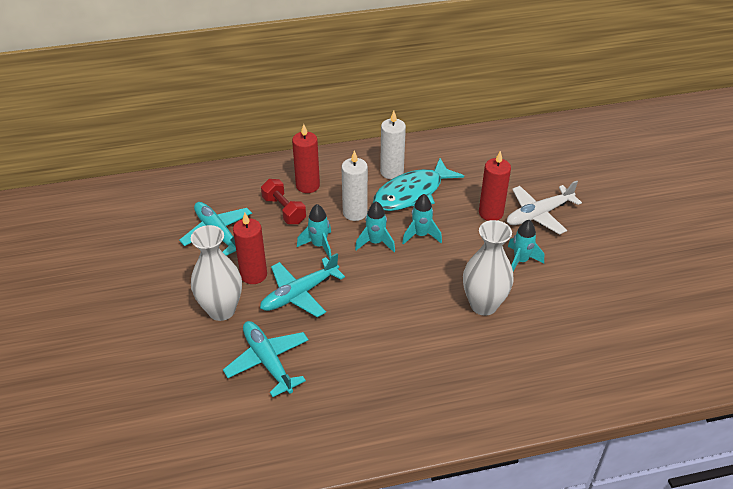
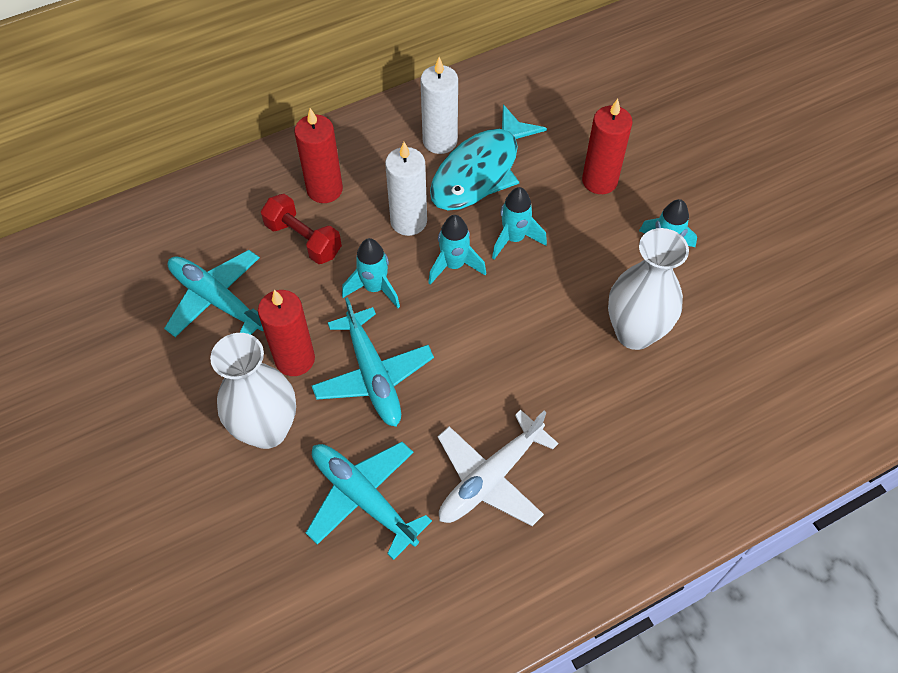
camera: 15 degrees left, 15 degrees up
(300, 293) = (373, 375): turquoise plane -> turquoise plane turned 60 degrees counterclockwise
(539, 214) = (665, 169): white plane -> white plane (491, 477)

